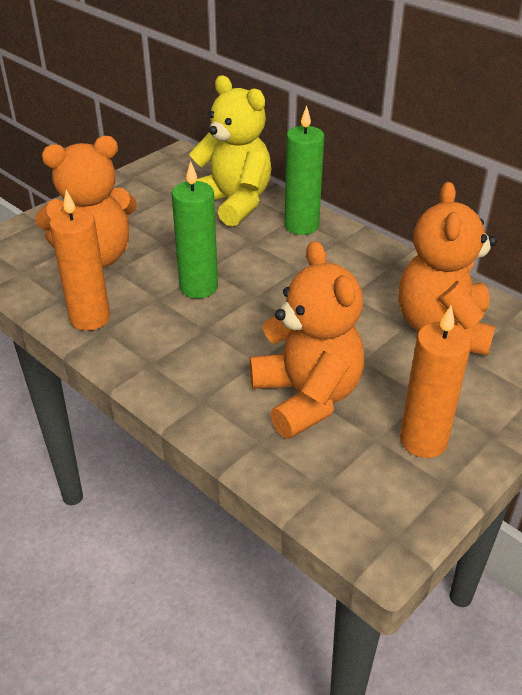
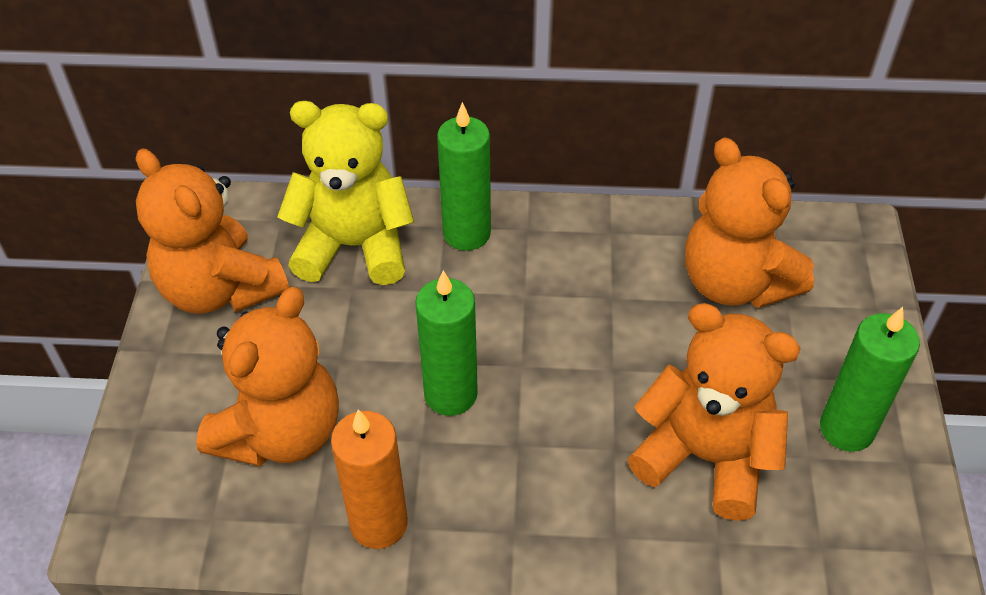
camera: 40 degrees left, 10 degrees up
(145, 188) = (220, 289): none -> orange teddy bear
(423, 440) = (846, 429): orange candle -> green candle

